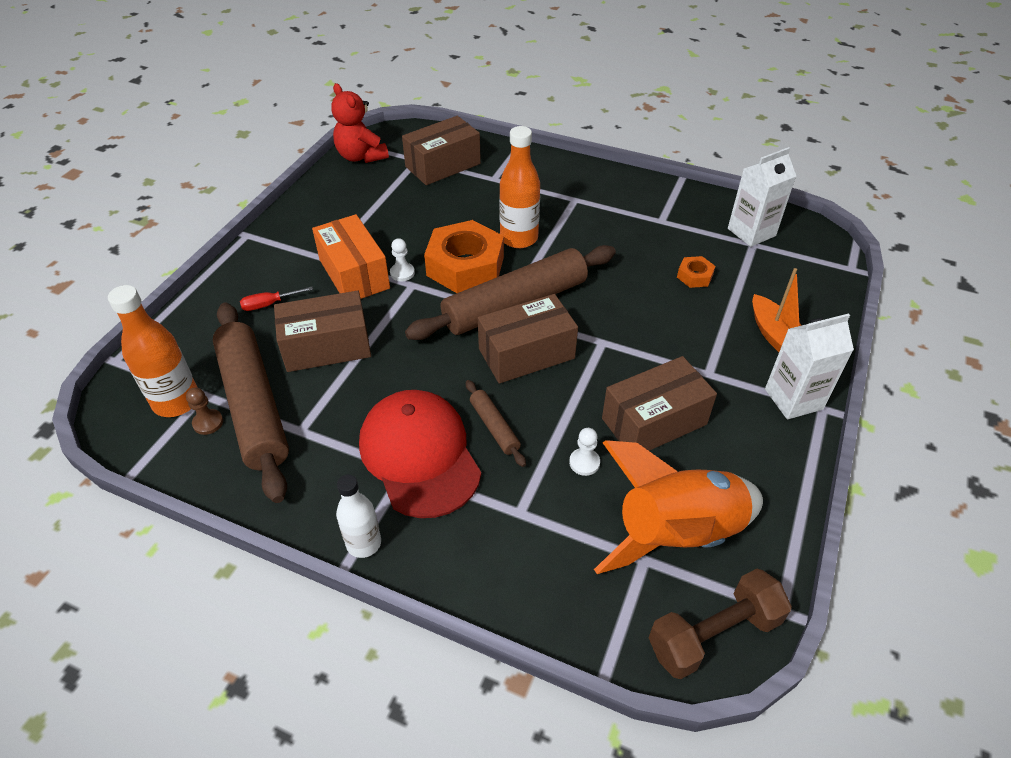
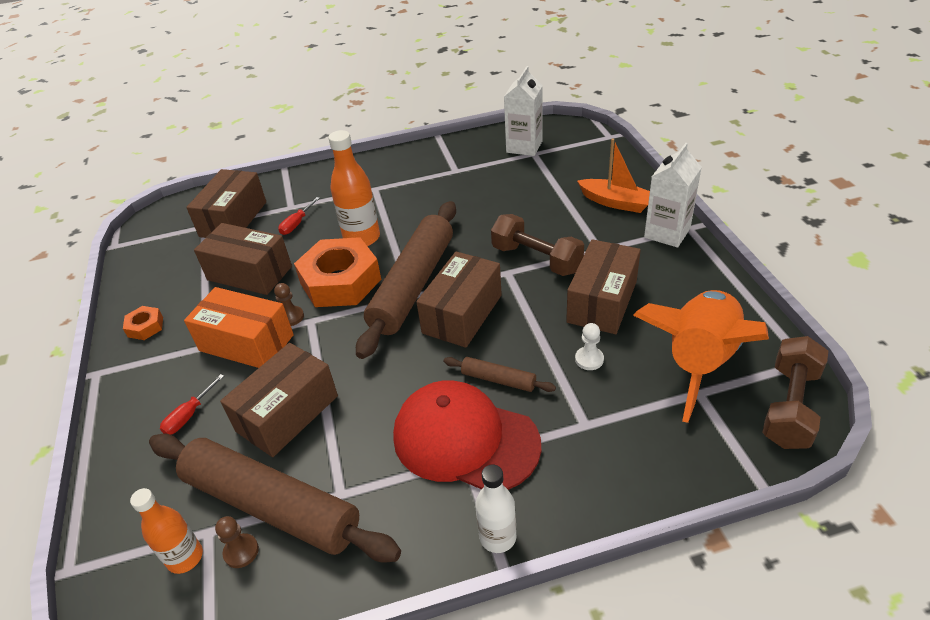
camera: 35 degrees left, 5 degrees down
(176, 401) = (185, 557): orange bottle -> orange bottle, size x0.65
(361, 156) = (145, 250): red teddy bear -> none
(402, 273) = (291, 317): white pawn -> brown pawn
(409, 218) = (249, 273): none -> brown box
(483, 196) = (296, 224): none -> red screwdriver
(640, 346) = (536, 259): none -> brown dumbbell
(694, 276) = (520, 194): orange nut -> orange nut (145, 327)

